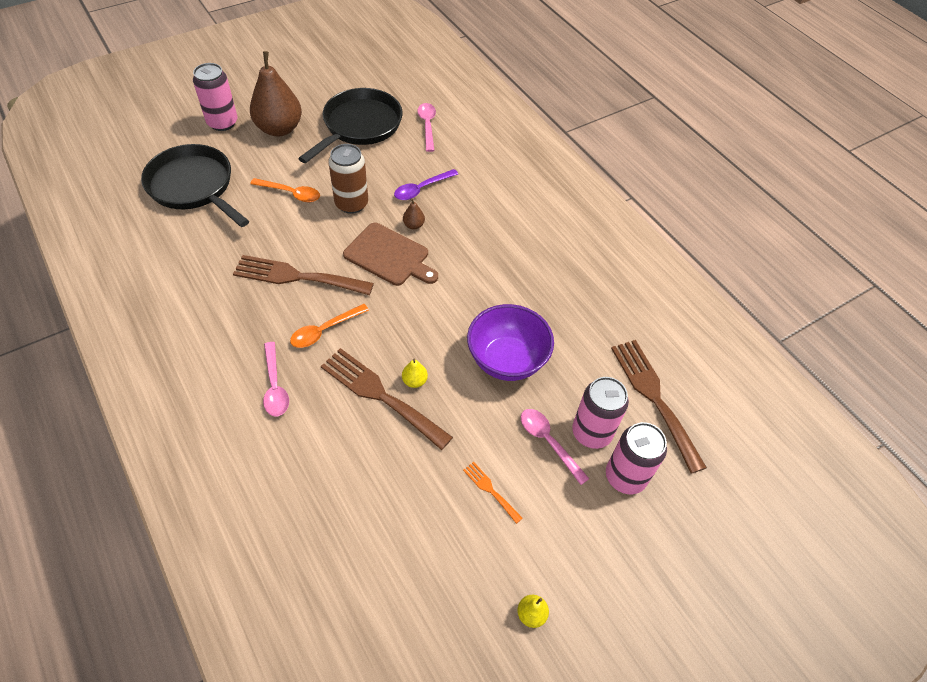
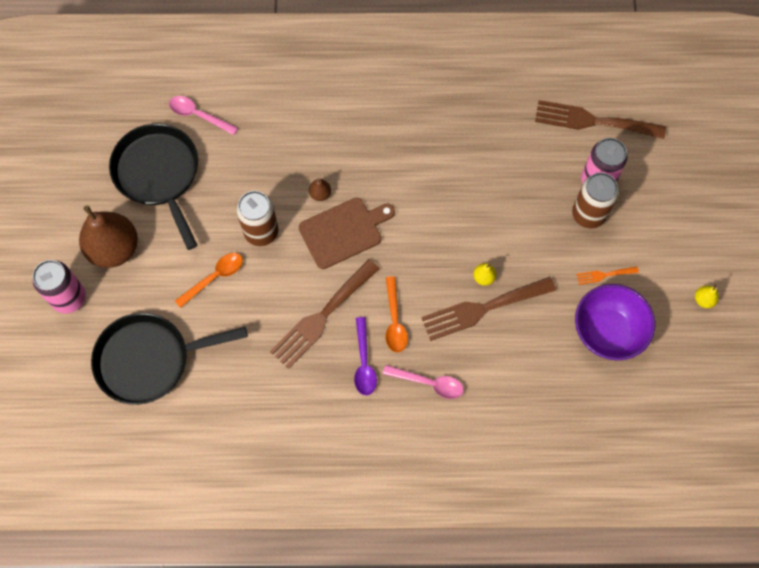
camera: 55 degrees left, 15 degrees up
(421, 189) = (280, 164): purple spoon -> purple spoon (364, 362)
(506, 360) = (503, 201): purple bowl -> purple bowl (607, 332)
(548, 442) = (588, 214): pink spoon -> brown can
(625, 476) = (642, 181): pink can -> none

